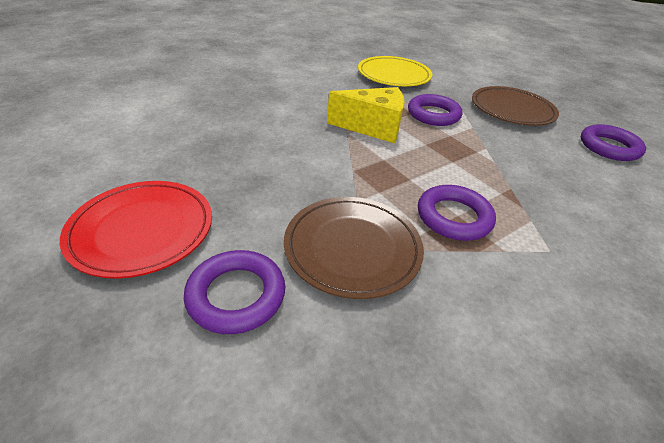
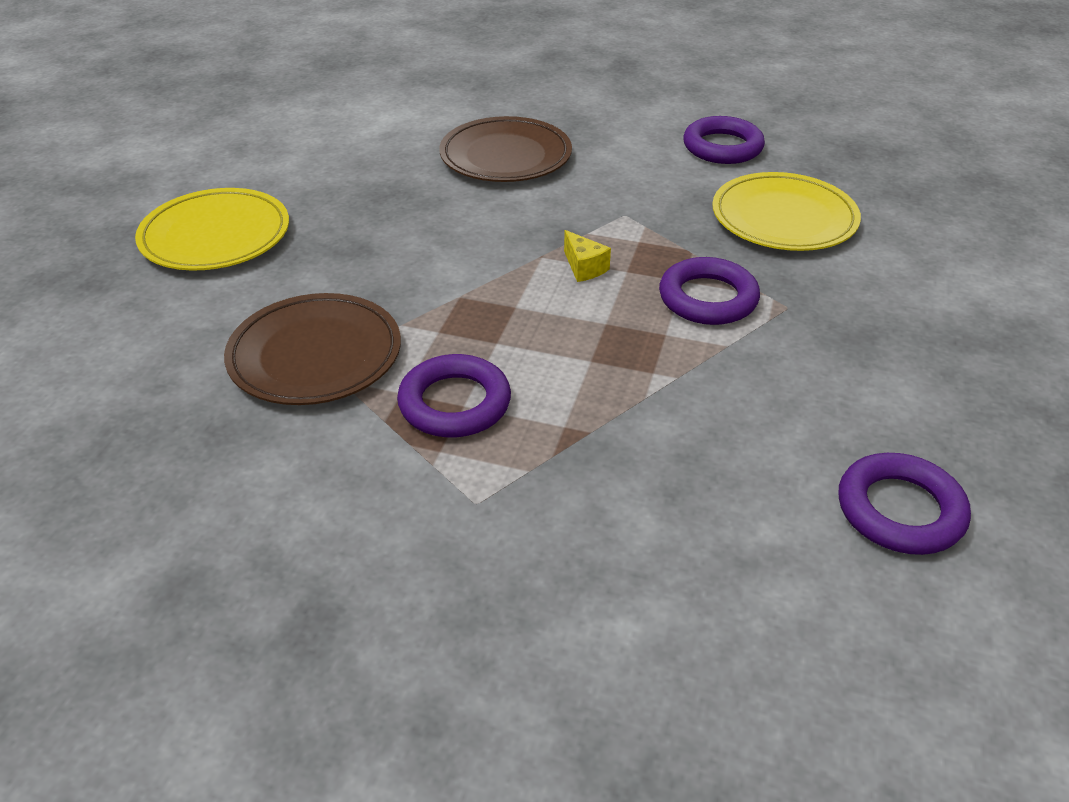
camera: 55 degrees right, 0 degrees up
(142, 230) = (215, 236): red plate -> yellow plate
(236, 295) = (186, 322): purple ring -> purple ring (722, 147)
(373, 128) = (584, 268): yellow cheese -> yellow cheese, size x0.47
(512, 110) = (865, 365): brown plate -> brown plate (505, 156)

